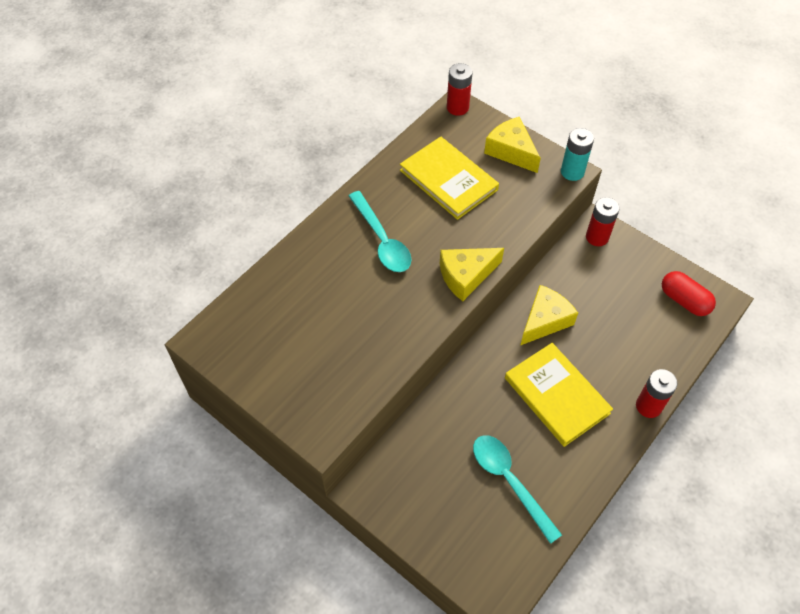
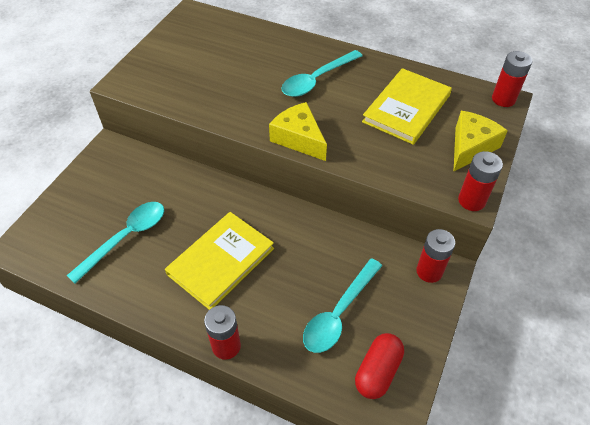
camera: 75 degrees right, 5 degrees down
(544, 321) = (304, 239): yellow cheese -> none
(572, 172) = (471, 200): turquoise battery -> red battery
(628, 313) = (339, 313): none -> turquoise spoon

